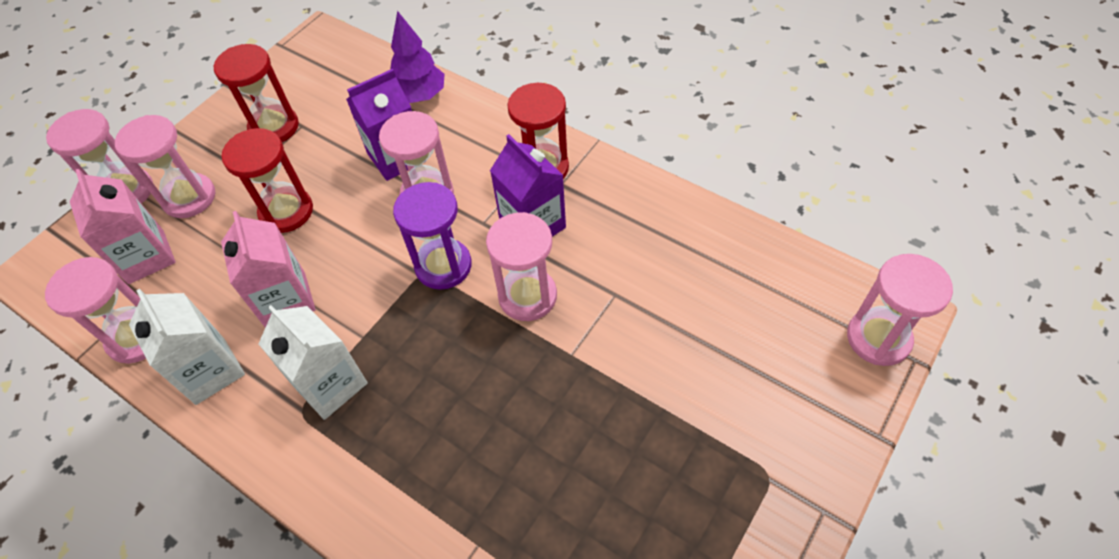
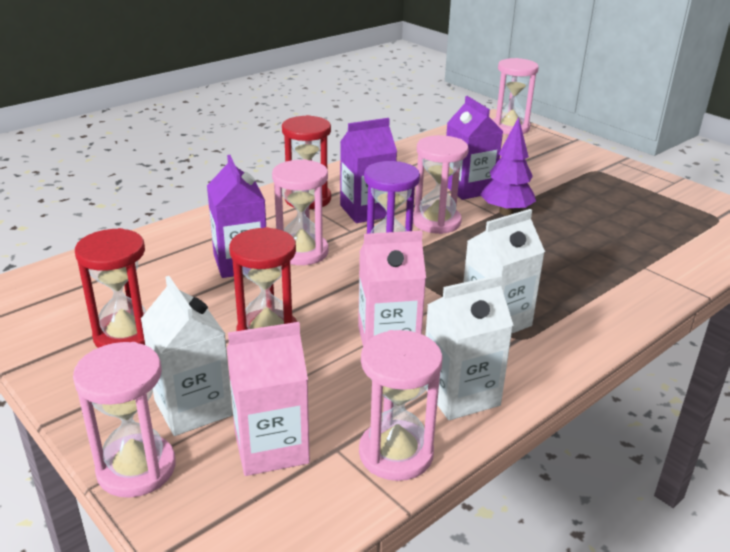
camera: 80 degrees left, 25 degrees down
(189, 198) = (193, 408): pink hourglass -> white carton
(420, 96) = (167, 242): purple tree -> purple tree (506, 212)
(632, 314) = (468, 188): none -> purple carton

